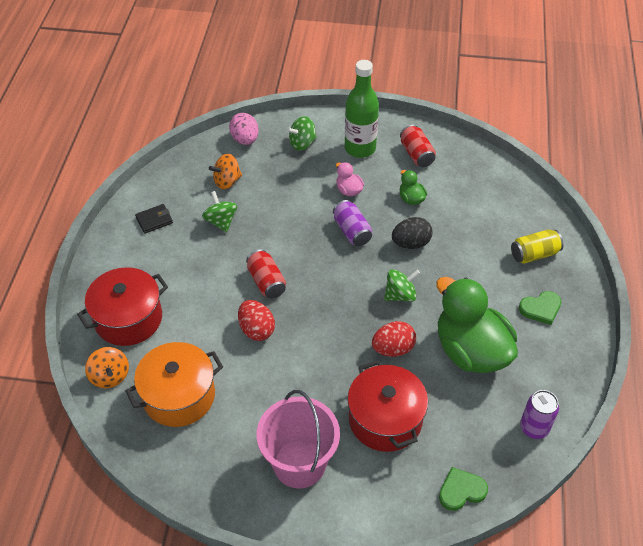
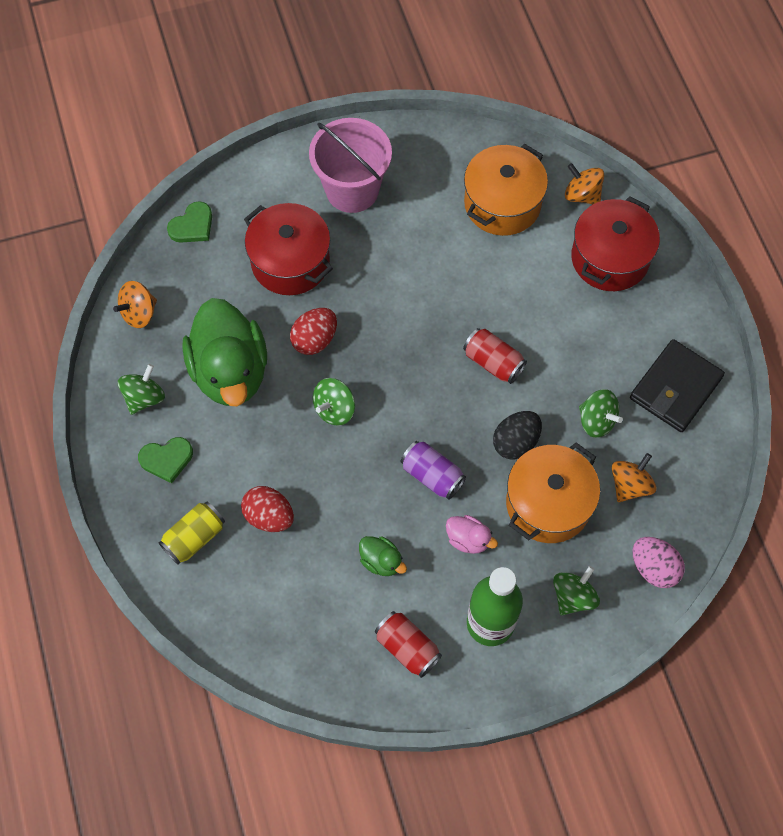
camera: 155 degrees right, 15 degrees up
(154, 220) = (675, 388): black wallet -> black wallet, size x1.90
(256, 330) = (469, 301): red egg -> red egg (269, 516)
(285, 190) = (548, 503): none -> orange pot
(411, 243) = (352, 488): black egg -> black egg (515, 442)
(470, 351) = (230, 372): green duck -> green duck turned 45 degrees clockwise
(534, 428) = (139, 313): purple can -> orange spinning top
(540, 309) = (166, 459): green heart -> green heart turned 150 degrees counterclockwise
(547, 358) = (144, 397): none -> green spinning top

